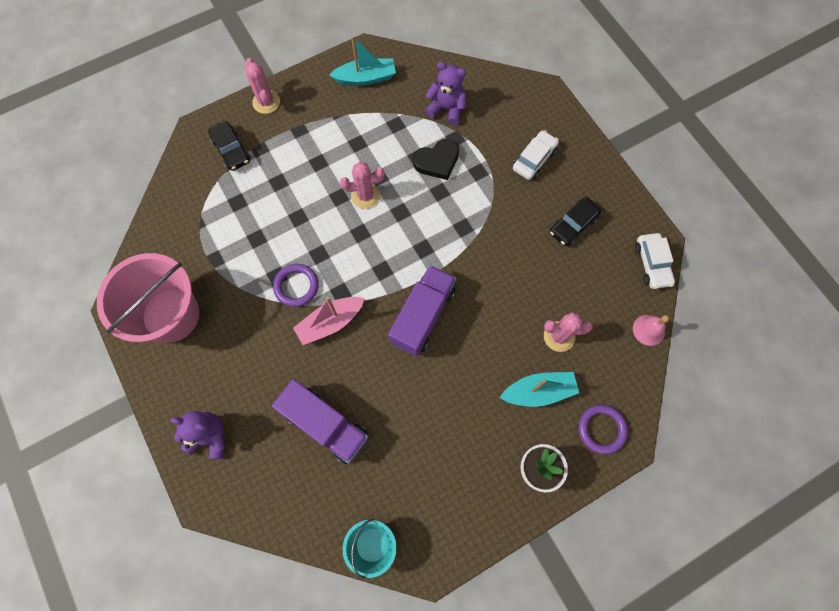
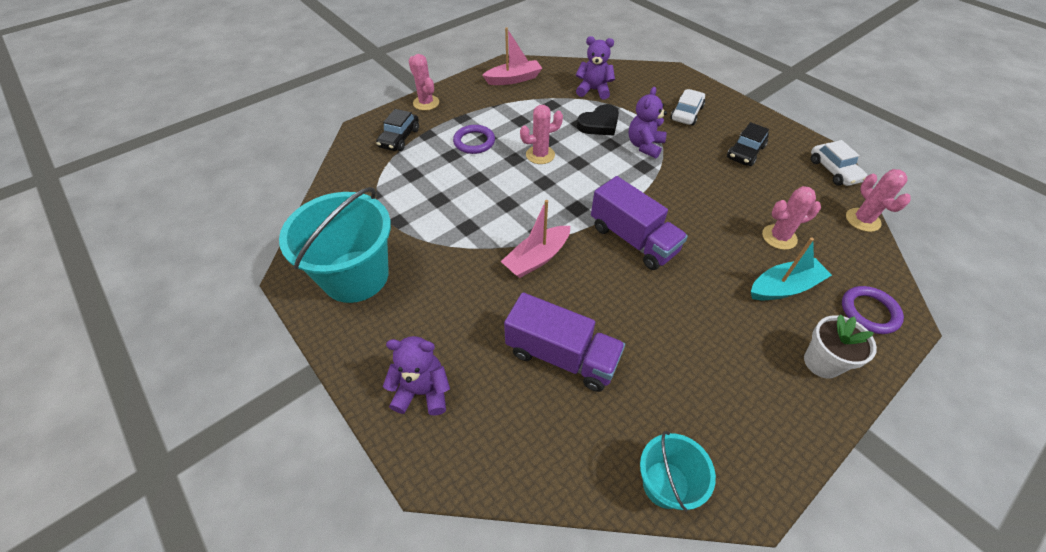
camera: 10 degrees left, 20 degrees down
(171, 315) = (356, 276): pink bucket -> turquoise bucket
(231, 150) = (399, 138): black car -> black car turned 60 degrees clockwise
(296, 286) = (491, 232): purple ring -> purple ring (474, 142)
(365, 78) = (513, 79): turquoise boat -> pink boat
(423, 316) = (633, 239): purple truck -> purple truck turned 120 degrees clockwise
(473, 200) = (644, 146): none -> purple teddy bear
(648, 330) = (862, 220): pink bell -> pink cactus

